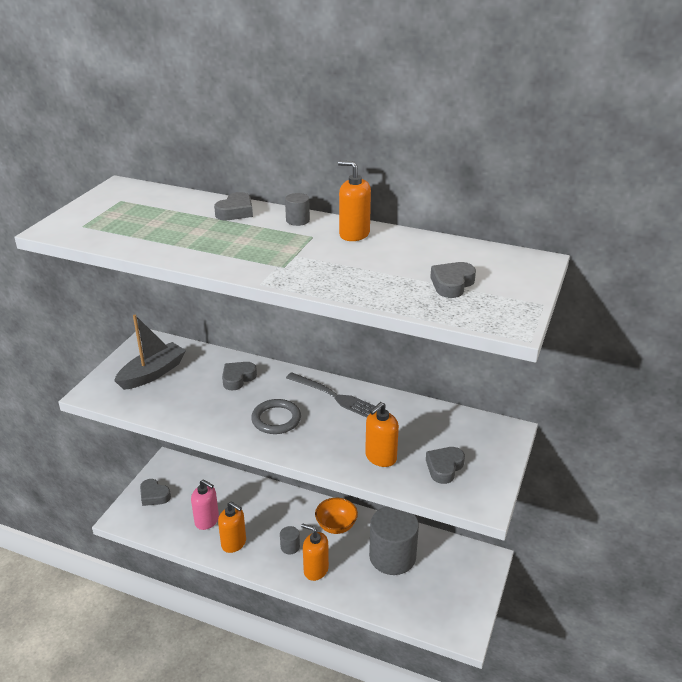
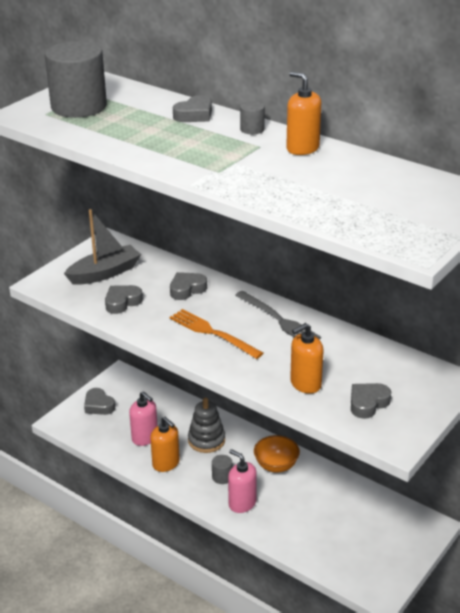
camera: 15 degrees right, 0 degrees up
(265, 512) = (206, 440): none -> grey stacking toy
(276, 419) = (212, 333): grey ring -> orange fork
(316, 570) = (242, 503): orange soap dispenser -> pink soap dispenser
(392, 556) = (326, 505): grey cylinder -> grey cylinder (79, 106)
(452, 284) = (377, 206): grey heart -> grey heart (122, 302)

